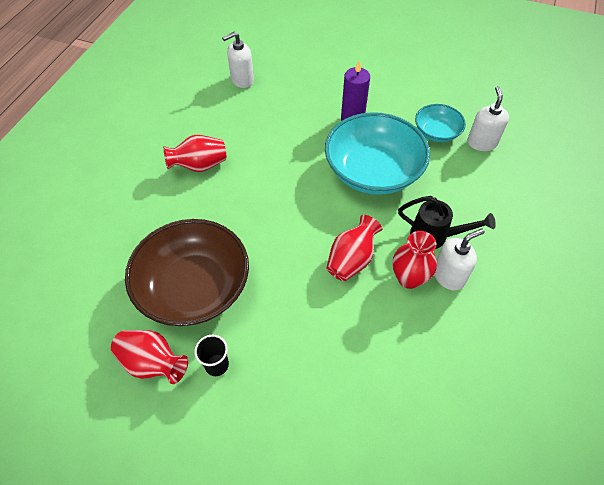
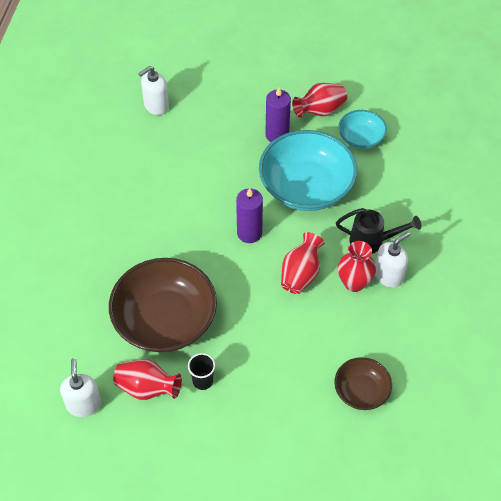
camera: 10 degrees left, 0 degrees up
(199, 166) = (138, 204): red vase -> red vase (320, 111)
(305, 209) = (249, 233): none -> purple candle
(399, 410) = (361, 391): none -> brown bowl
(481, 143) = (405, 143): white soap dispenser -> white soap dispenser (84, 404)

